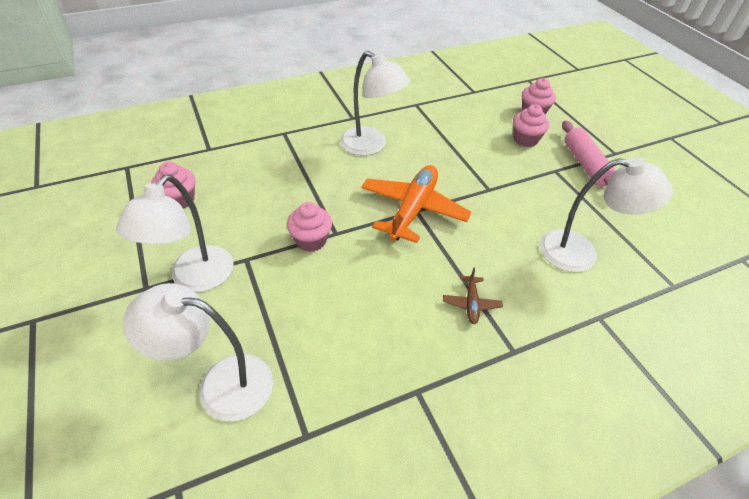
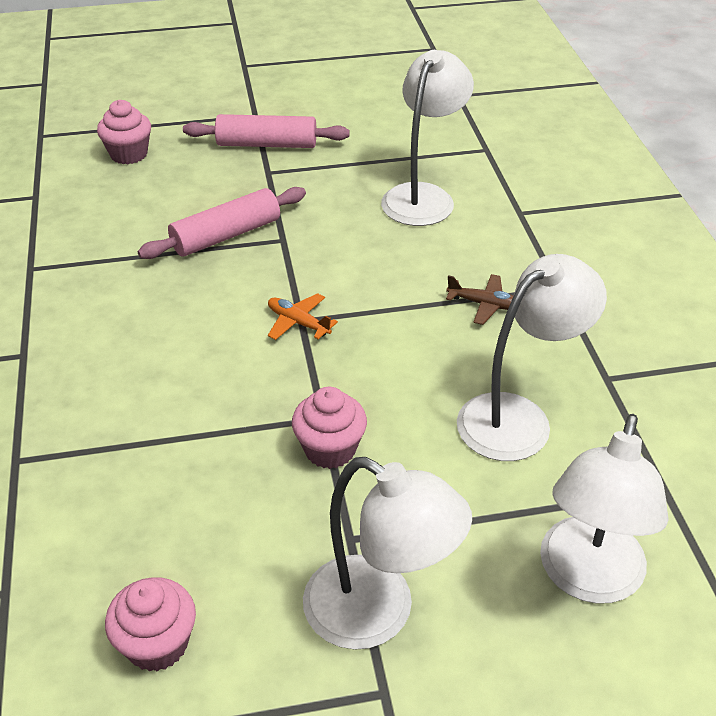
camera: 75 degrees left, 5 degrees down
(371, 146) = (121, 343): white lamp -> white lamp (518, 417)
(413, 209) = (298, 323): orange plane -> orange plane, size x0.45
(479, 165) = (226, 235): none -> pink rolling pin
(525, 140) = (189, 179): pink cupcake -> none

